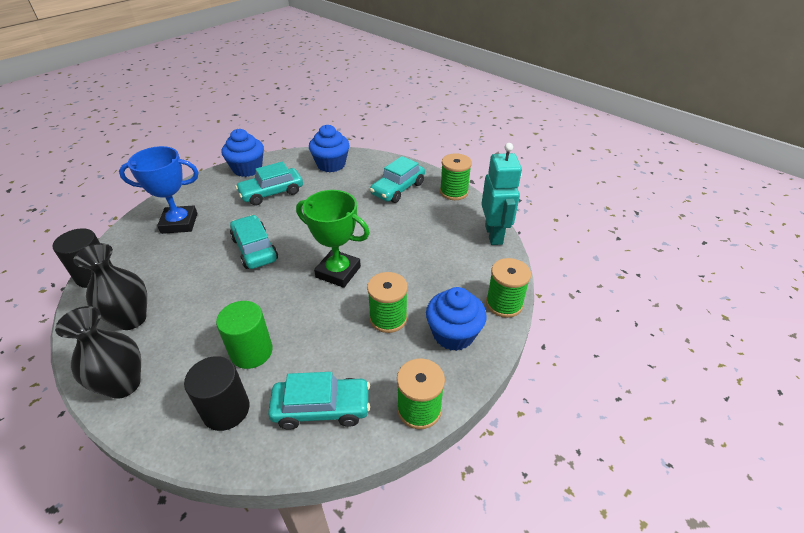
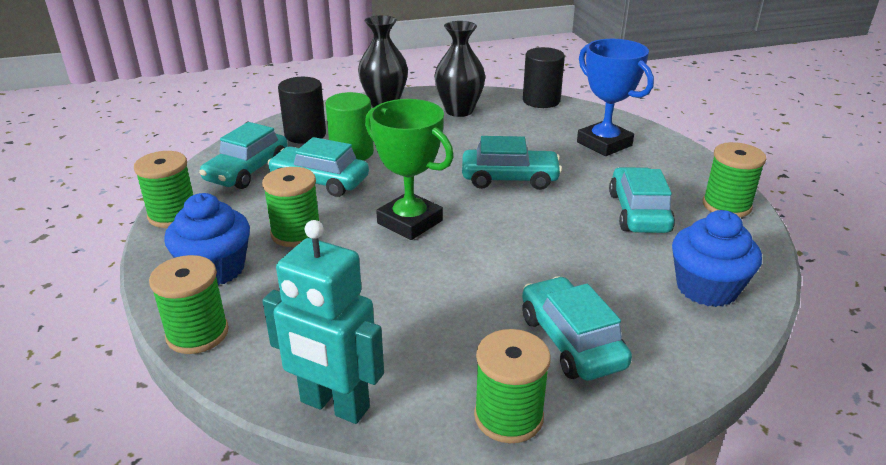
camera: 120 degrees right, 10 degrees down
(179, 223) = (604, 144): blue trophy -> blue trophy turned 60 degrees counterclockwise
(247, 169) = (726, 205): blue cupcake -> green spool
(312, 345) = (319, 181): none -> turquoise car
(338, 272) = (410, 222): green trophy -> green trophy turned 75 degrees clockwise

